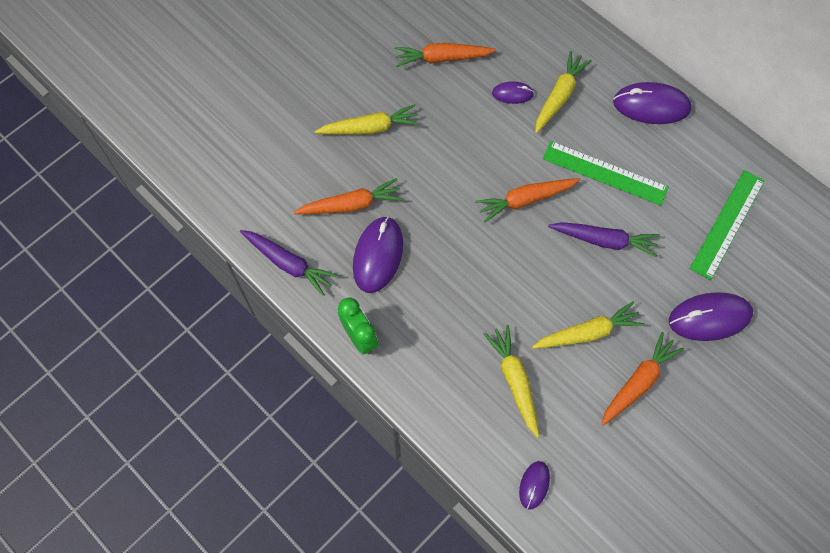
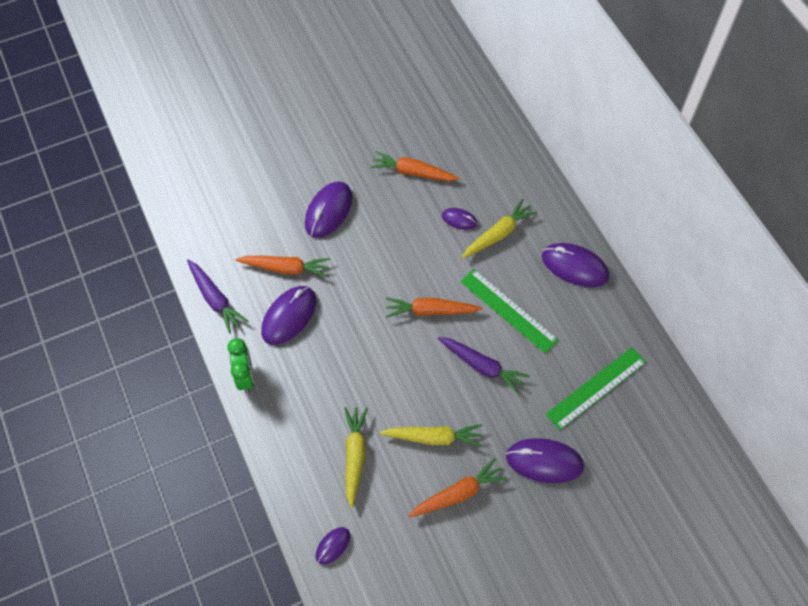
camera: 20 degrees right, 5 degrees down
(370, 128) = (328, 211): yellow carrot -> purple mouse

